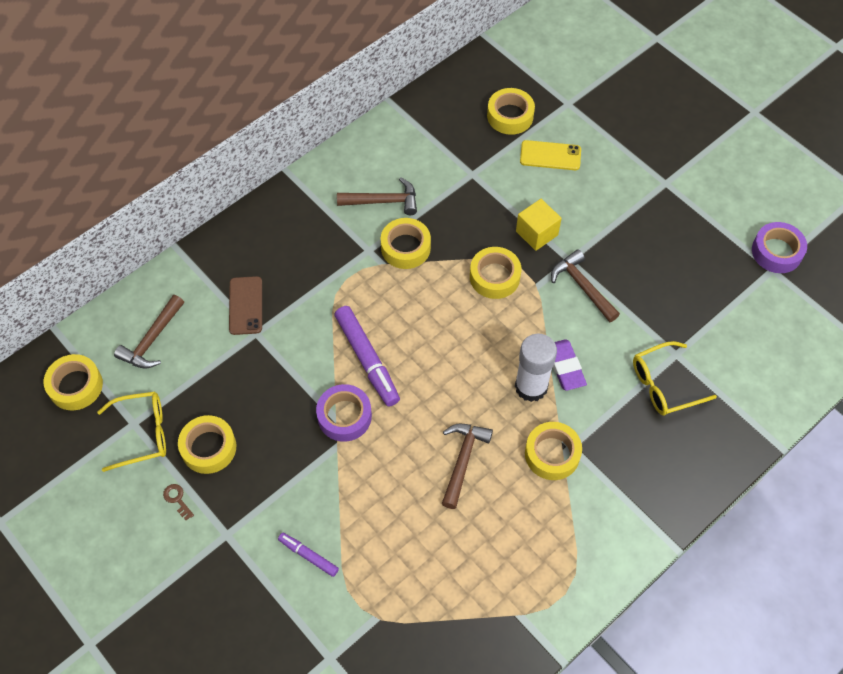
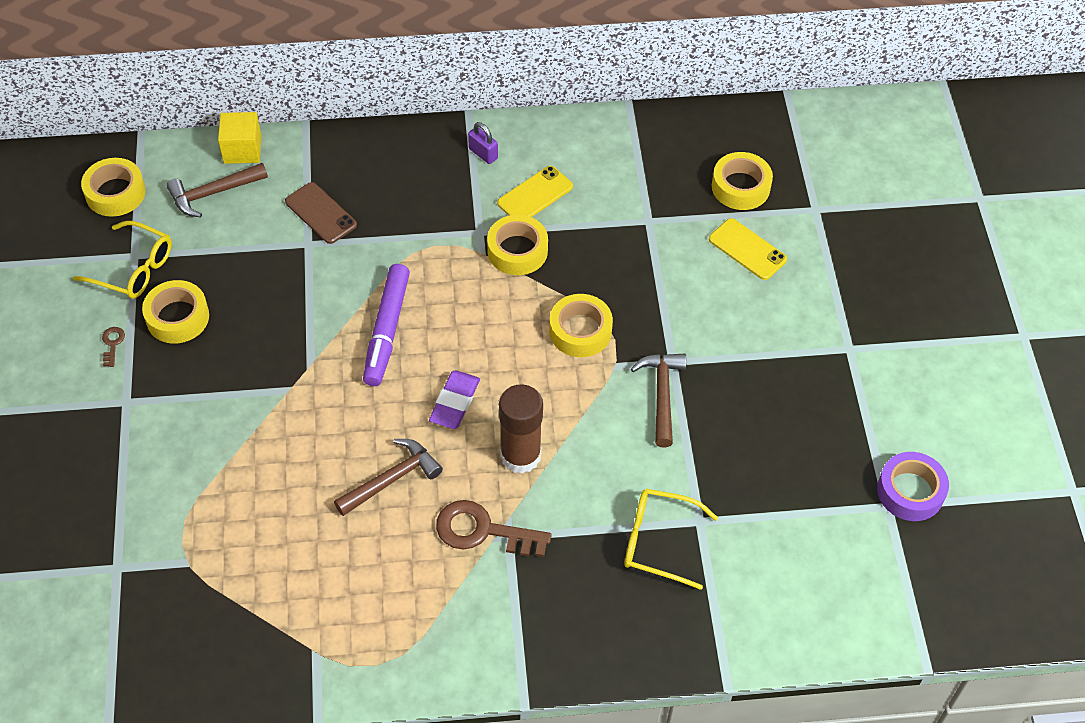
camera: 35 degrees right, 5 degrees down
(245, 305) = (320, 213): brown phone -> brown phone turned 75 degrees counterclockwise
(308, 556) = (178, 468): purple marker -> none
(322, 193) = (483, 153): none -> purple padlock
(344, 416) = (320, 368): purple tape -> none
(383, 201) = (535, 195): brown hammer -> yellow phone
(531, 387) = (520, 455): white glue stick -> brown glue stick
(536, 233) = (662, 315): yellow cube -> yellow cube (242, 149)
(552, 454) = (483, 531): yellow tape -> brown key
(565, 367) = (572, 459): purple eraser -> purple eraser (455, 402)

